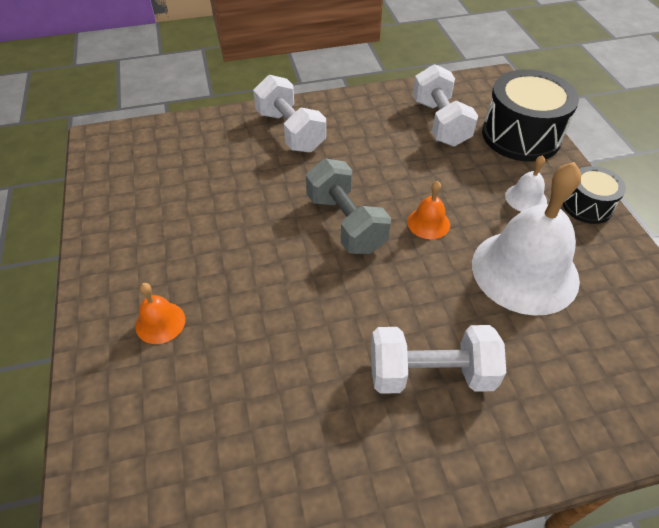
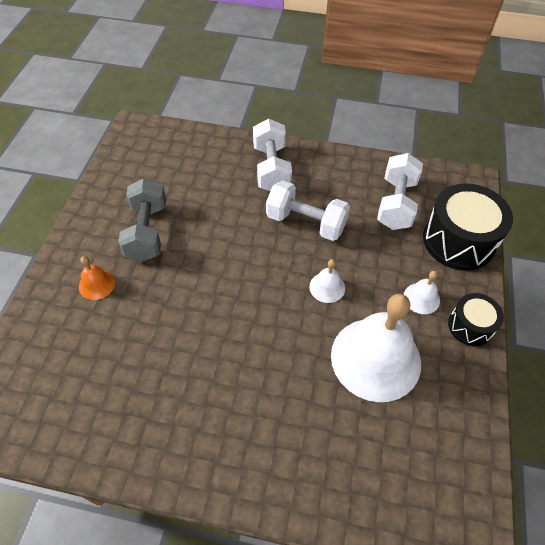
camera: 25 degrees right, 5 degrees up
(346, 223) = (264, 262): grey dumbbell -> grey dumbbell (147, 232)
(428, 223) = (327, 287): orange bell -> white bell
(430, 374) = (249, 404): white dumbbell -> white dumbbell (306, 223)

